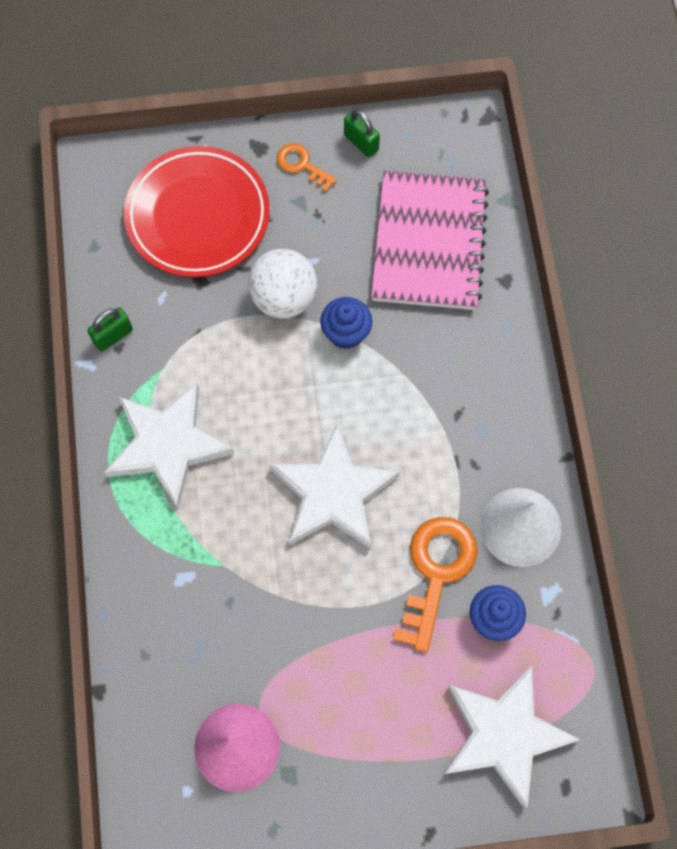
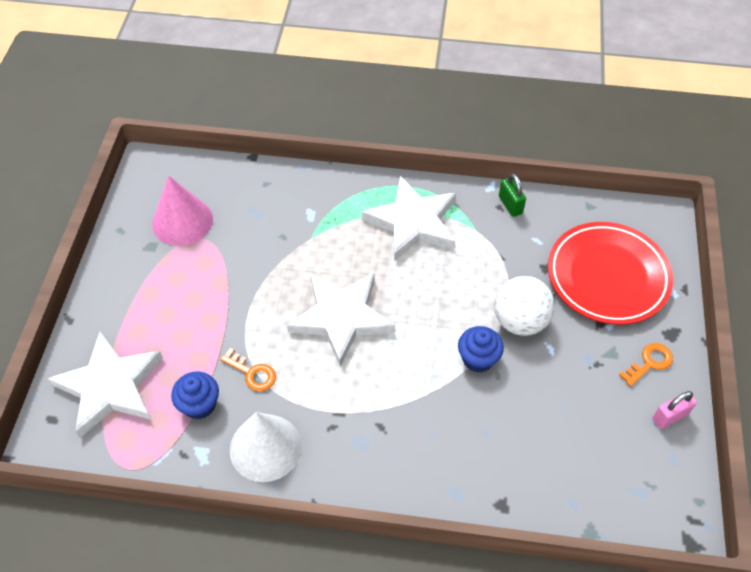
camera: 105 degrees right, 15 degrees down
(361, 142) = (669, 416): green padlock -> pink padlock
(429, 243) = (553, 447): pink notebook -> none
(436, 572) = (252, 373): orange key -> orange key, size x0.54

